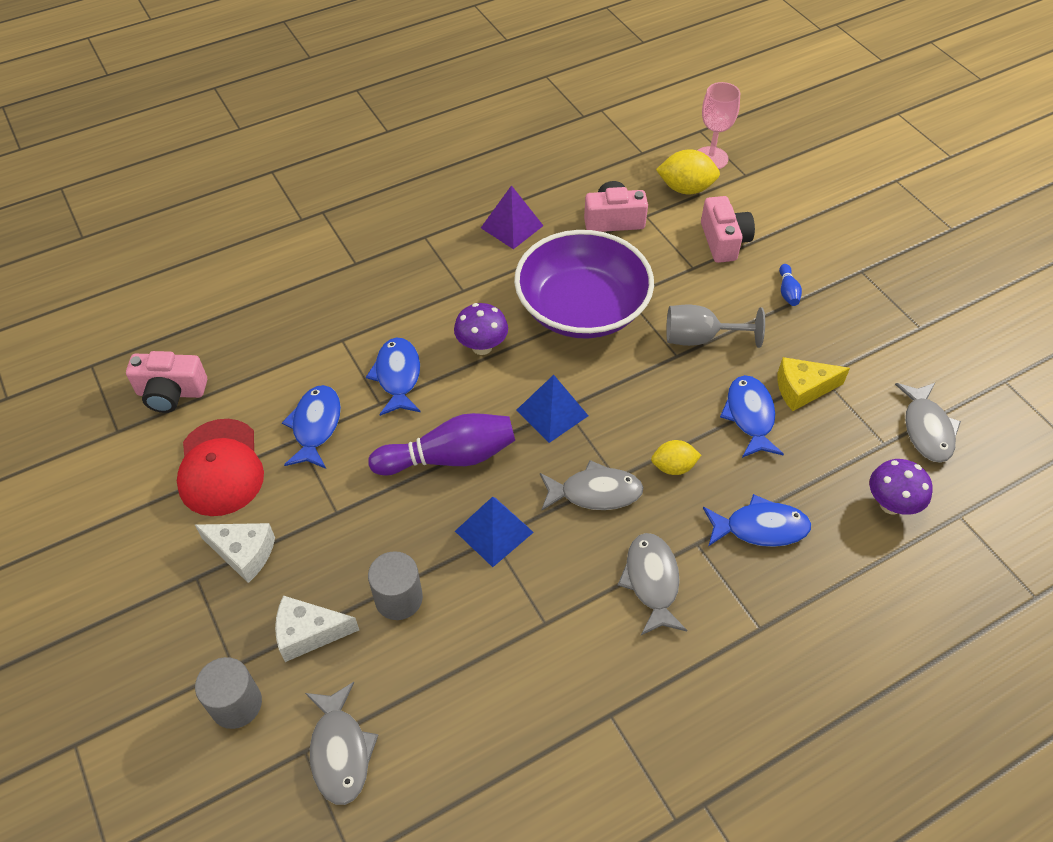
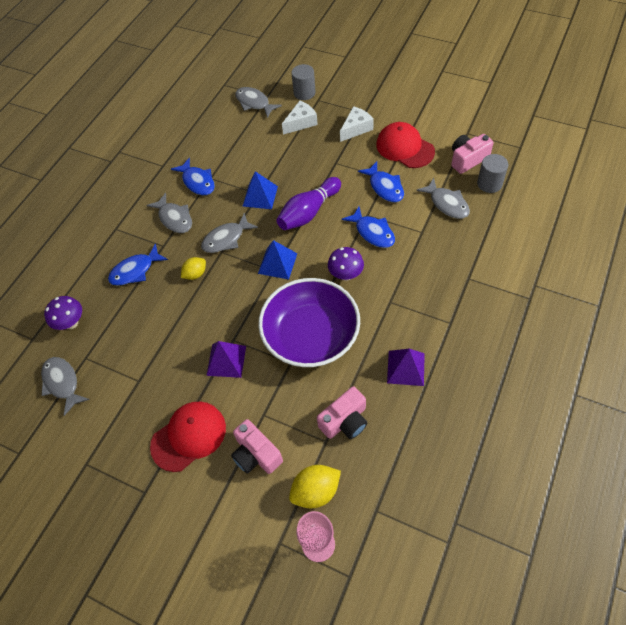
camera: 150 degrees right, 5 degrees up
(243, 553) = (356, 129): white cheese -> white cheese turned 150 degrees clockwise
(272, 353) = (447, 204): none -> grey fish
(398, 598) = (277, 151): grey cylinder -> grey cylinder (489, 183)
(700, 338) = (226, 360): grey goblet -> purple pyramid
(750, 416) = (170, 327): blue fish -> blue fish (197, 182)
(787, 291) = (189, 436): blue bowling pin -> red cap
(802, 389) = (147, 364): yellow cheese -> none

